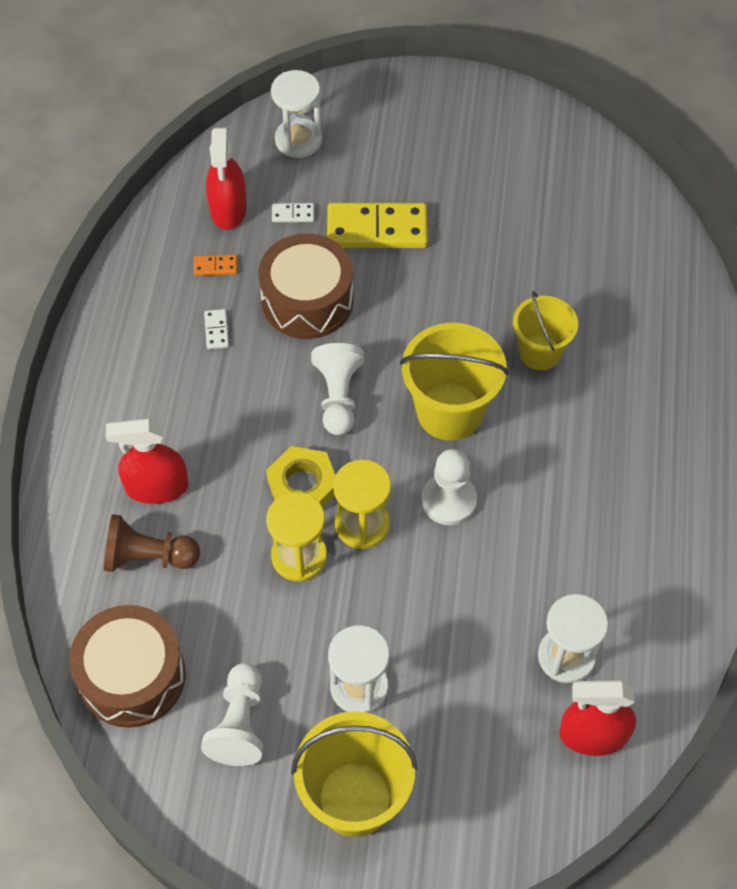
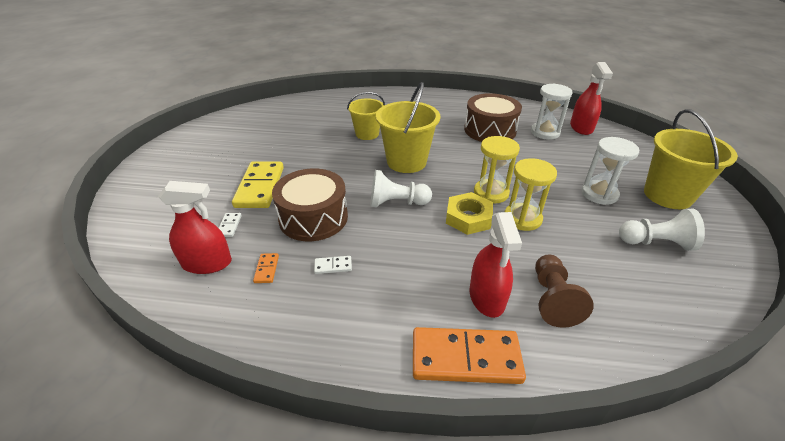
camera: 90 degrees left, 20 degrees down
(80, 455) = (465, 358): none -> orange domino
(132, 676) = (658, 303): brown drum -> brown drum (490, 130)
(298, 140) = (155, 224): white hourglass -> none
(449, 500) = (466, 163): white pawn -> none

